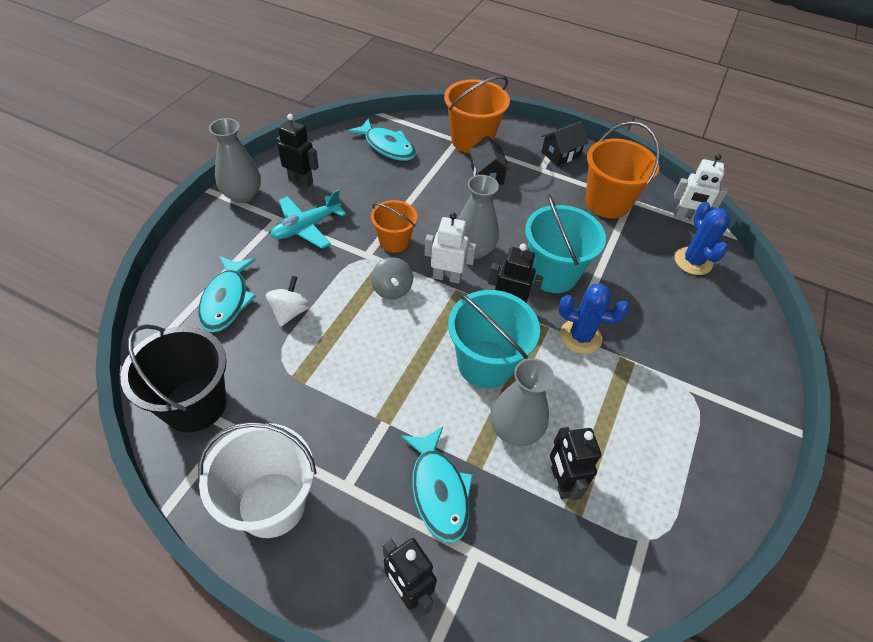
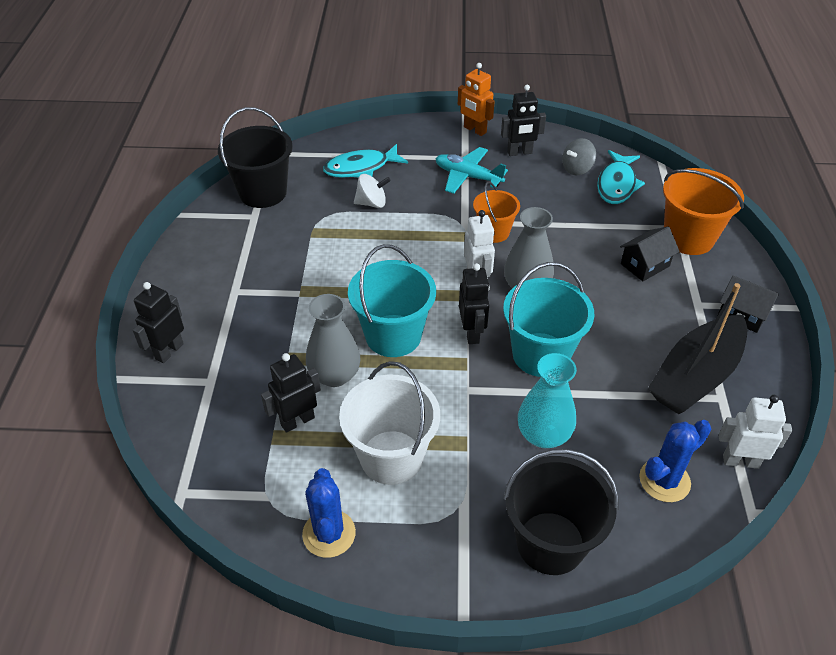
camera: 70 degrees right, 5 degrees down
(242, 195) = (474, 130): grey vase -> orange robot
(272, 504) = (205, 259): white bucket -> white bucket (391, 457)
(301, 181) = (519, 152): black robot -> black robot turned 75 degrees clockwise
(392, 289) = (436, 250): grey spinning top -> grey spinning top (577, 169)
(439, 490) = (254, 343): turquoise fish -> none
(580, 336) = (471, 397): blue cactus -> blue cactus (329, 533)
(607, 203) = (695, 376): orange bucket -> black boat
(634, 308) = (543, 435): none -> turquoise vase
(686, 218) = (740, 461): white robot -> white robot turned 105 degrees clockwise
(733, 347) = (550, 543): none -> black bucket

